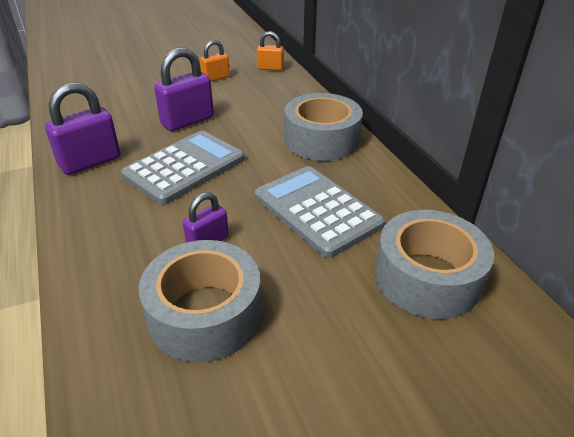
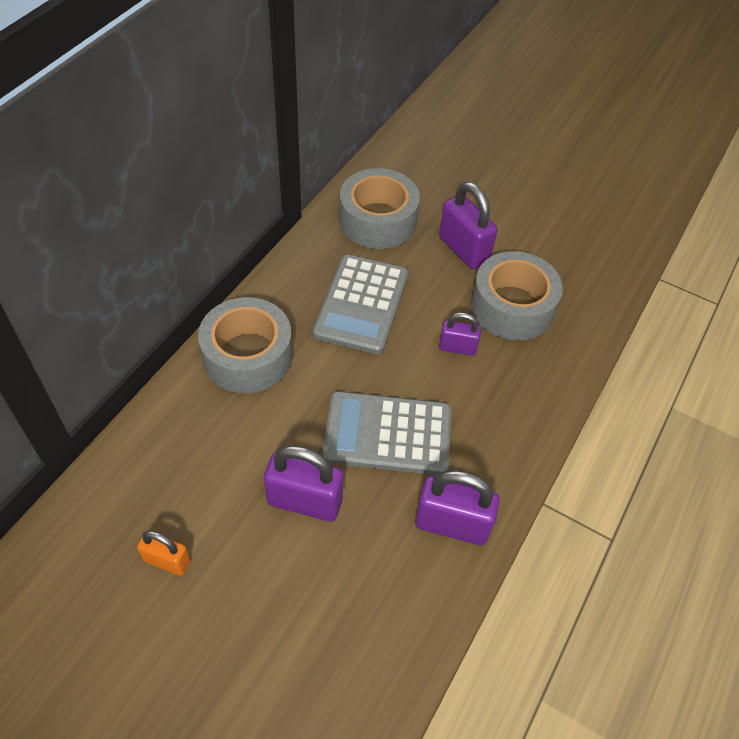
camera: 130 degrees left, 15 degrees up
(270, 68) = (88, 514): orange padlock -> none
(323, 326) = (463, 249): none -> purple padlock

